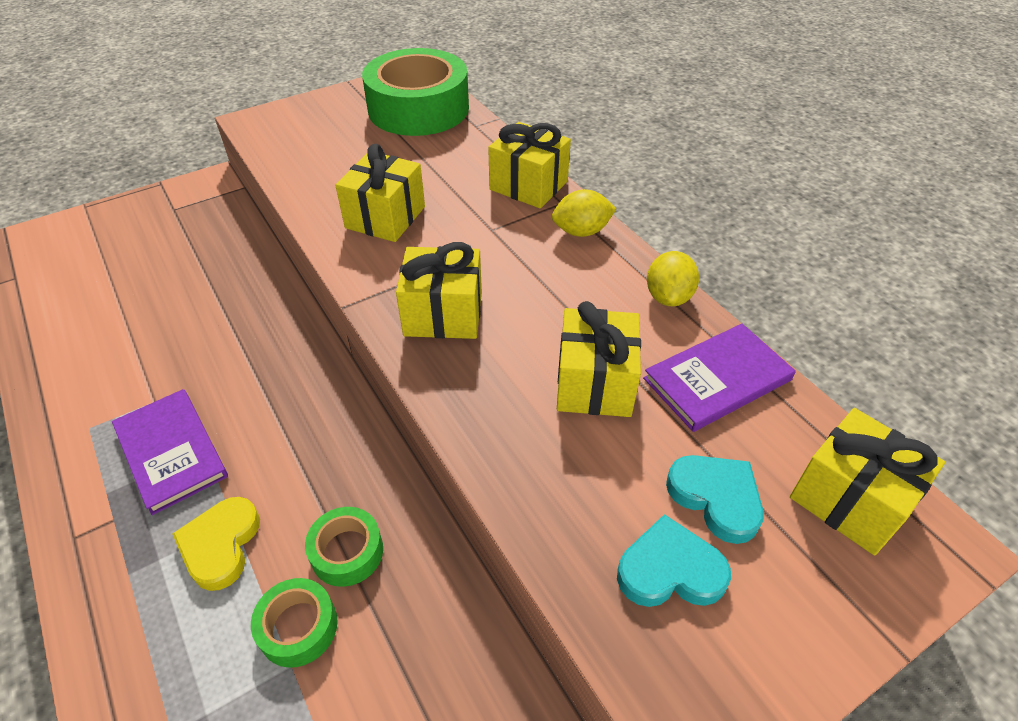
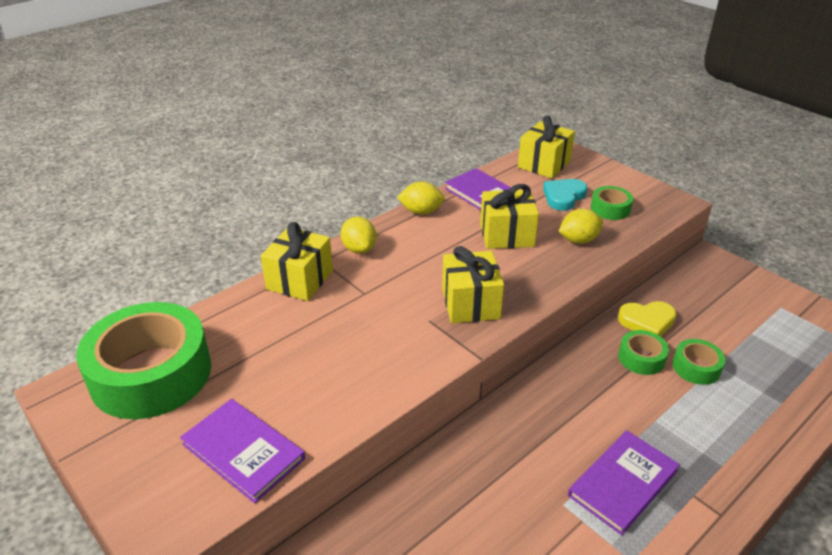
camera: 100 degrees left, 10 degrees down
(221, 545) = (673, 421): yellow heart -> yellow heart (647, 321)
(306, 152) = (243, 451): none -> purple book
(385, 217) = (358, 358): yellow gift -> none
(566, 479) = (578, 240): none -> yellow lemon
(670, 570) = (610, 209): turquoise heart -> green tape

